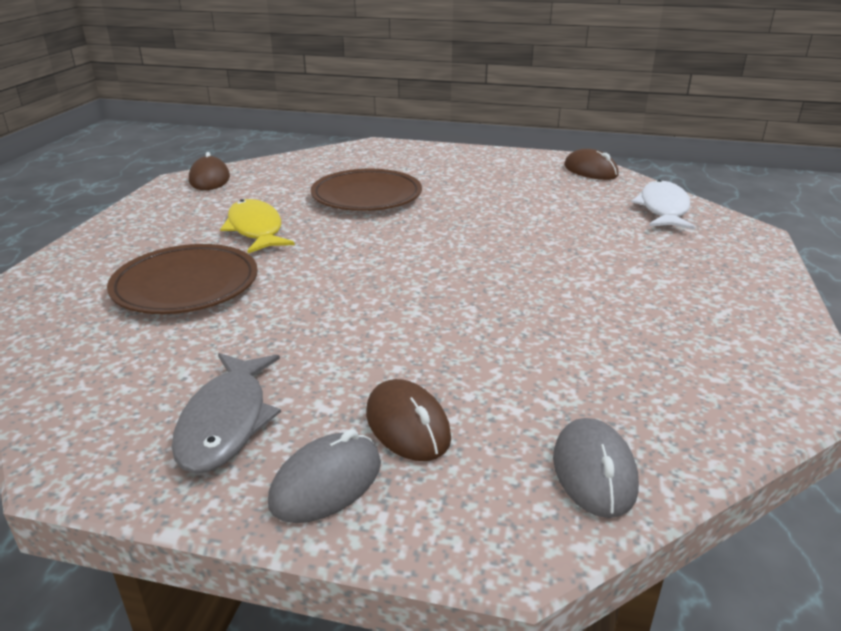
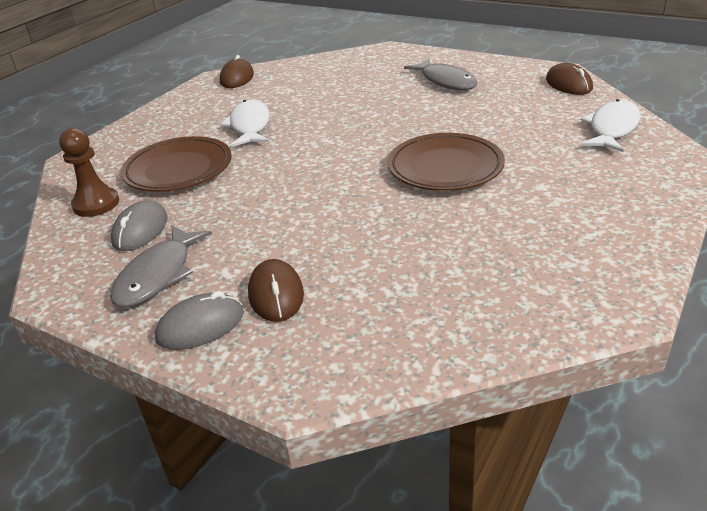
camera: 20 degrees right, 5 degrees up
(84, 338) = (96, 204): none -> brown pawn
(256, 229) = (250, 126): yellow fish -> white fish
(366, 196) = (351, 100): brown plate -> brown plate (445, 168)
(461, 173) = (446, 81): none -> grey fish
(594, 472) = (389, 348): grey mouse -> grey mouse (140, 230)

